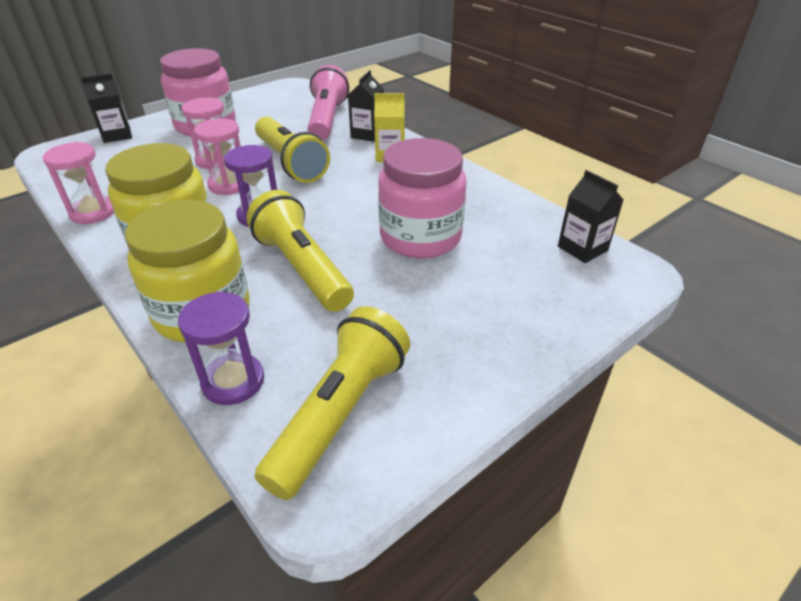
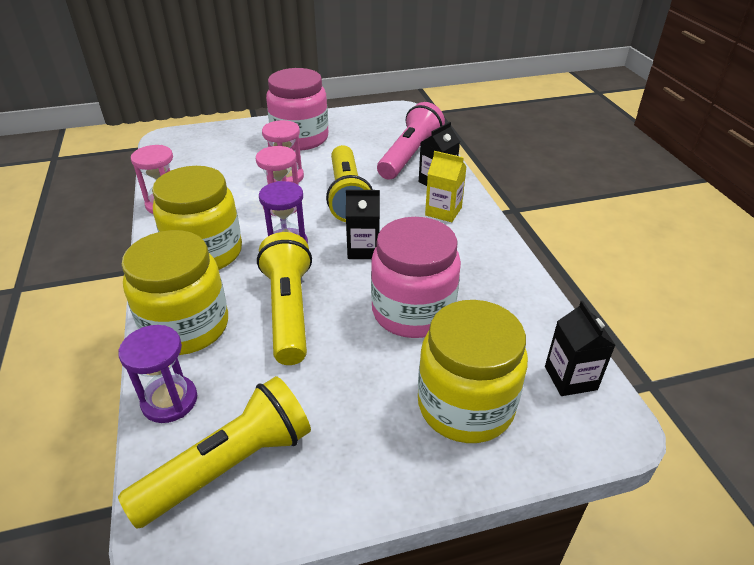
camera: 25 degrees right, 0 degrees up
(117, 135) = (225, 132): black carton -> black carton (363, 249)
(517, 293) = (465, 405): none -> yellow jar

